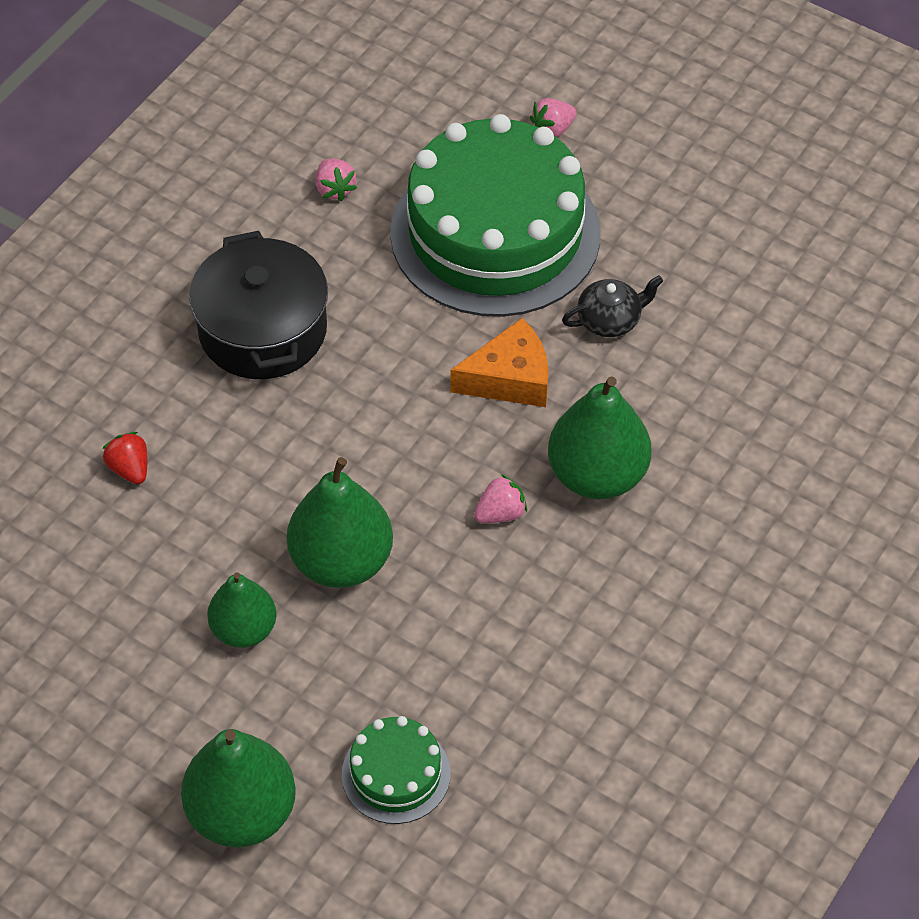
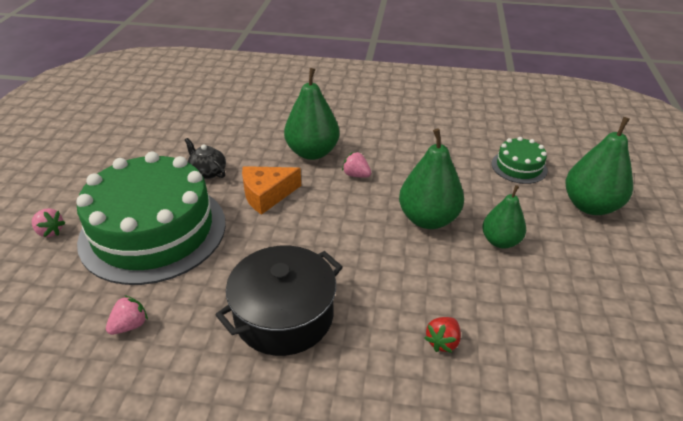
camera: 115 degrees left, 15 degrees down
(510, 378) = (267, 195): orange cheese -> orange cheese turned 75 degrees counterclockwise

